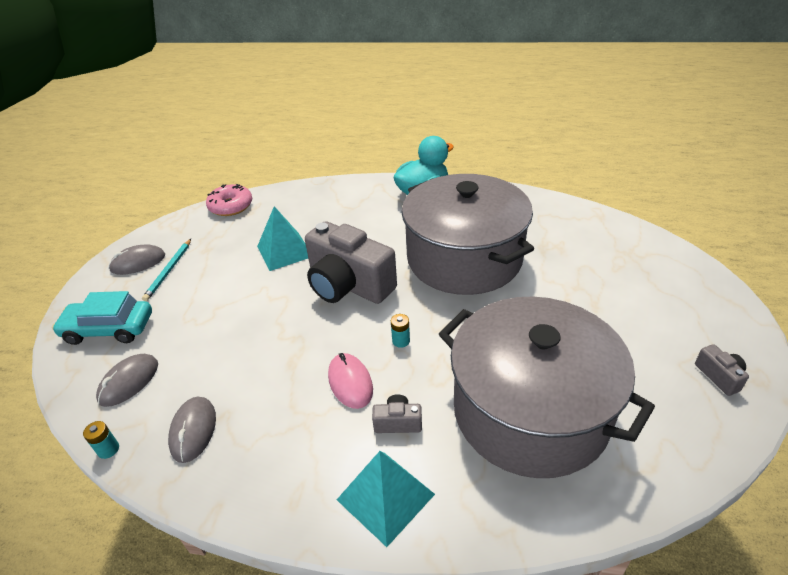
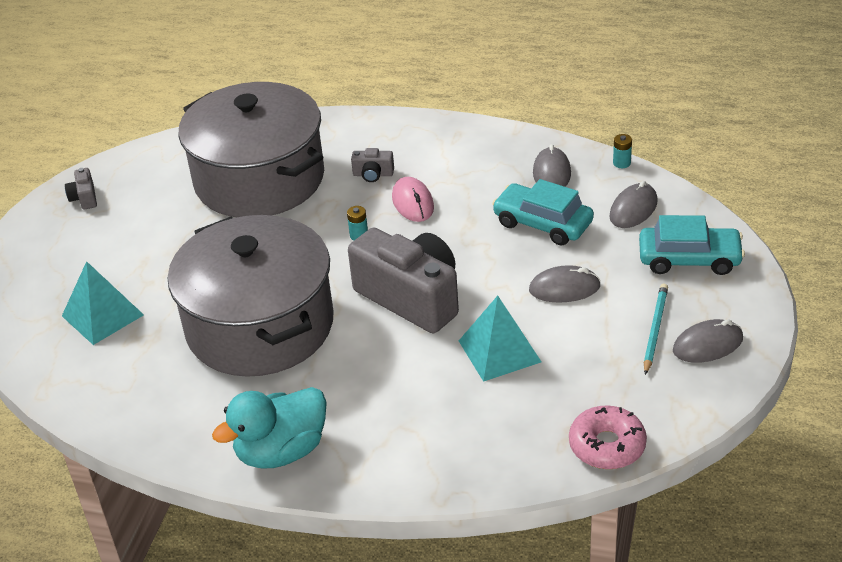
camera: 175 degrees left, 0 degrees up
(223, 361) = (542, 223): none -> turquoise car
(224, 298) = (564, 288): none -> grey mouse
(385, 496) = (389, 135): turquoise pyramid -> turquoise pyramid (102, 315)

